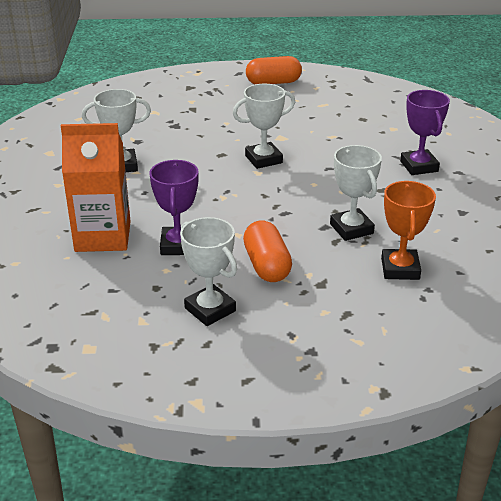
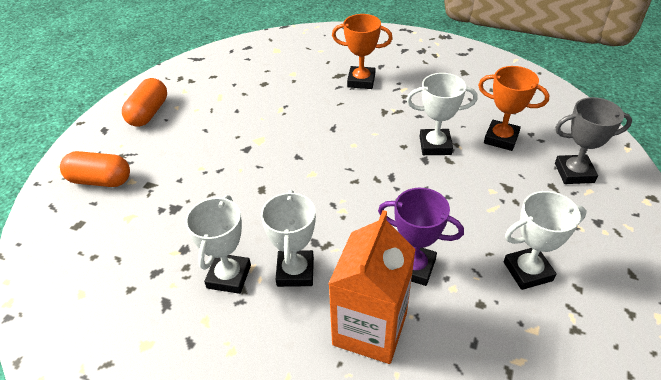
camera: 65 degrees left, 10 degrees up
(263, 159) = (291, 163): white trophy -> white trophy (295, 272)
(267, 265) = (471, 213): orange capsule -> orange capsule (100, 180)
(382, 327) = (574, 173): none -> grey trophy
(419, 166) = (361, 81): purple trophy -> orange trophy

